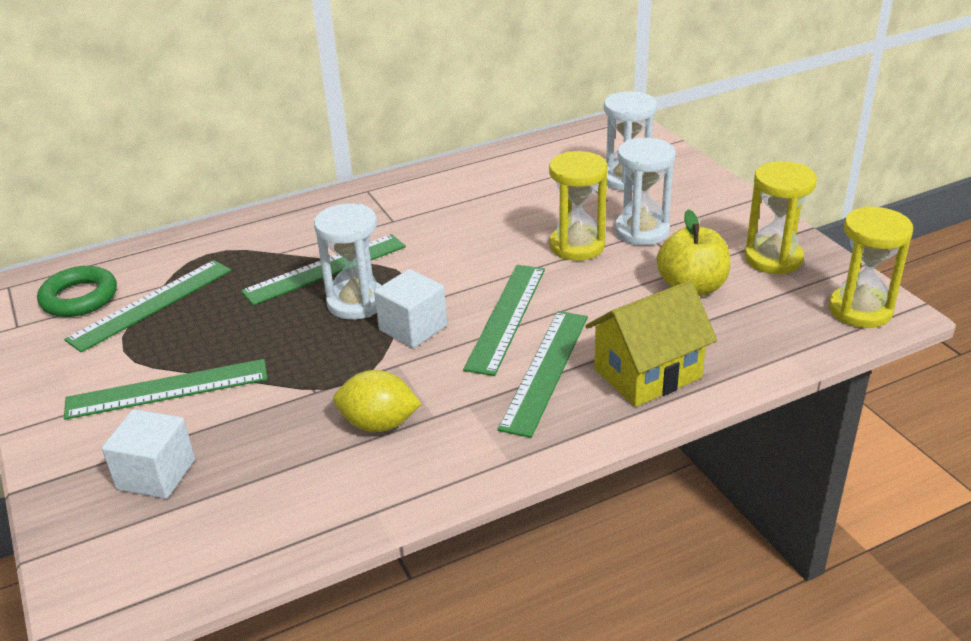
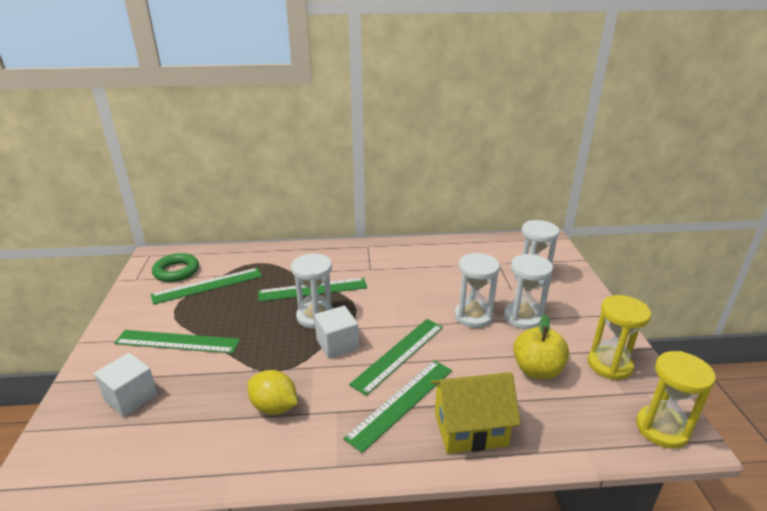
camera: 20 degrees right, 5 degrees down
(577, 246) = (473, 316): yellow hourglass -> white hourglass

